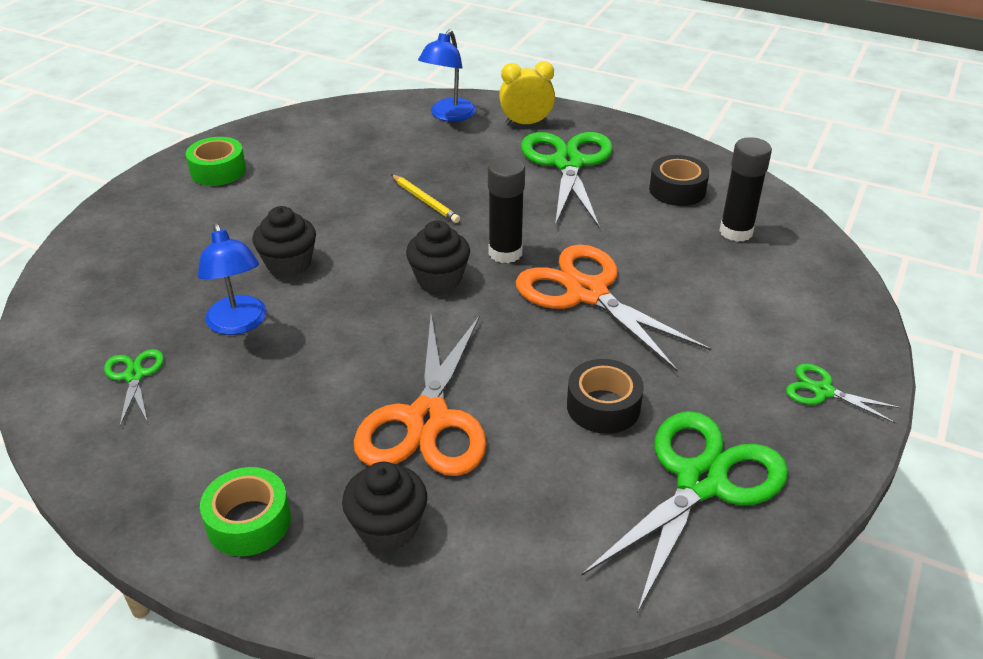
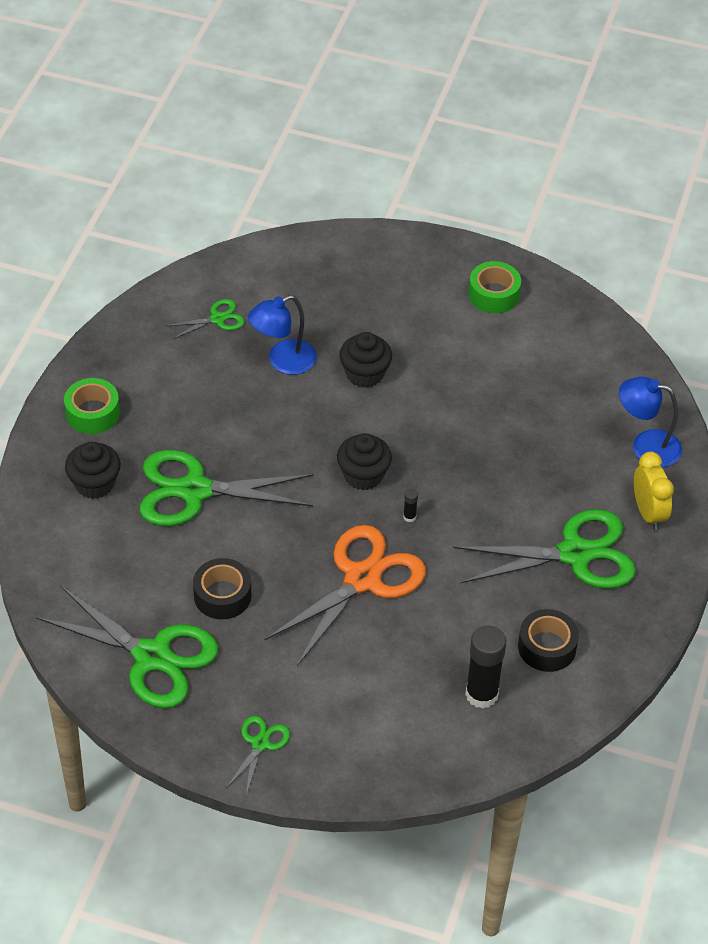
camera: 80 degrees right, 10 degrees up
(425, 201) = (479, 449): yellow pencil -> none
(427, 420) = (194, 490): orange scissors -> green scissors
(505, 253) = (409, 517): black glue stick -> black glue stick, size x0.42

